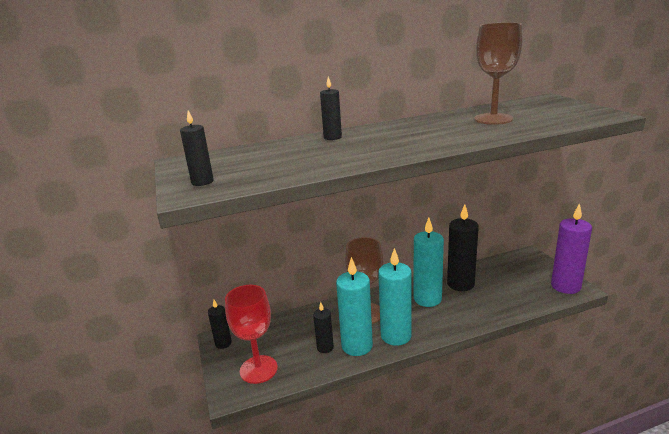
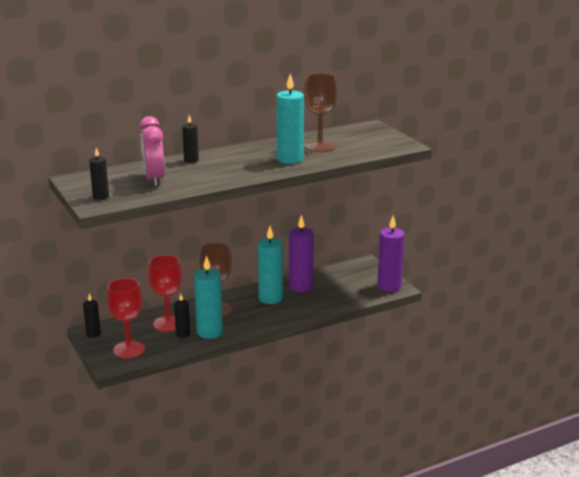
camera: 10 degrees left, 0 degrees up
(280, 159) = (154, 179): none -> pink clock
(309, 331) = (168, 324): none -> red goblet
(396, 336) = (242, 324): turquoise candle -> turquoise candle (290, 159)
(460, 284) = (300, 286): black candle -> purple candle

